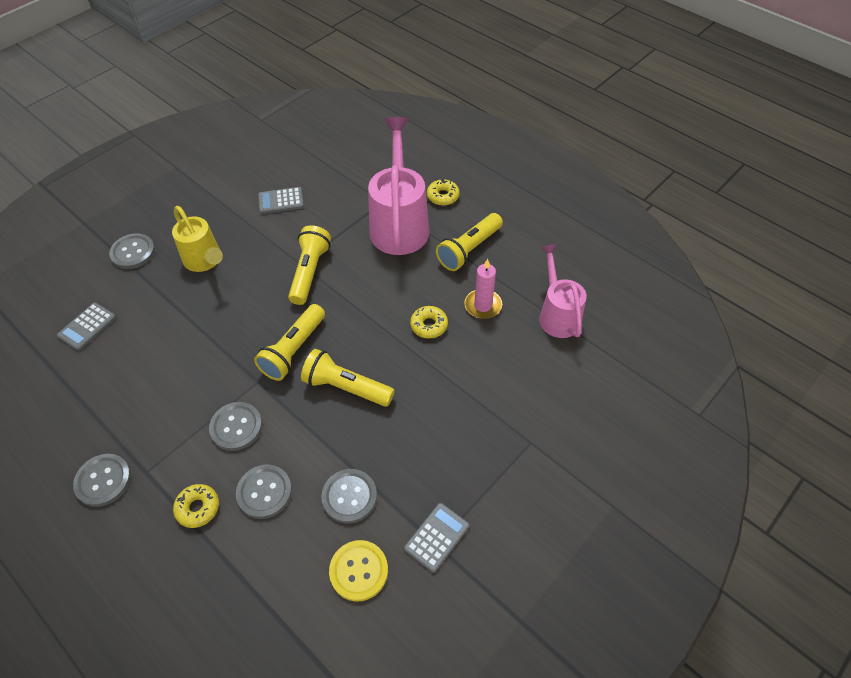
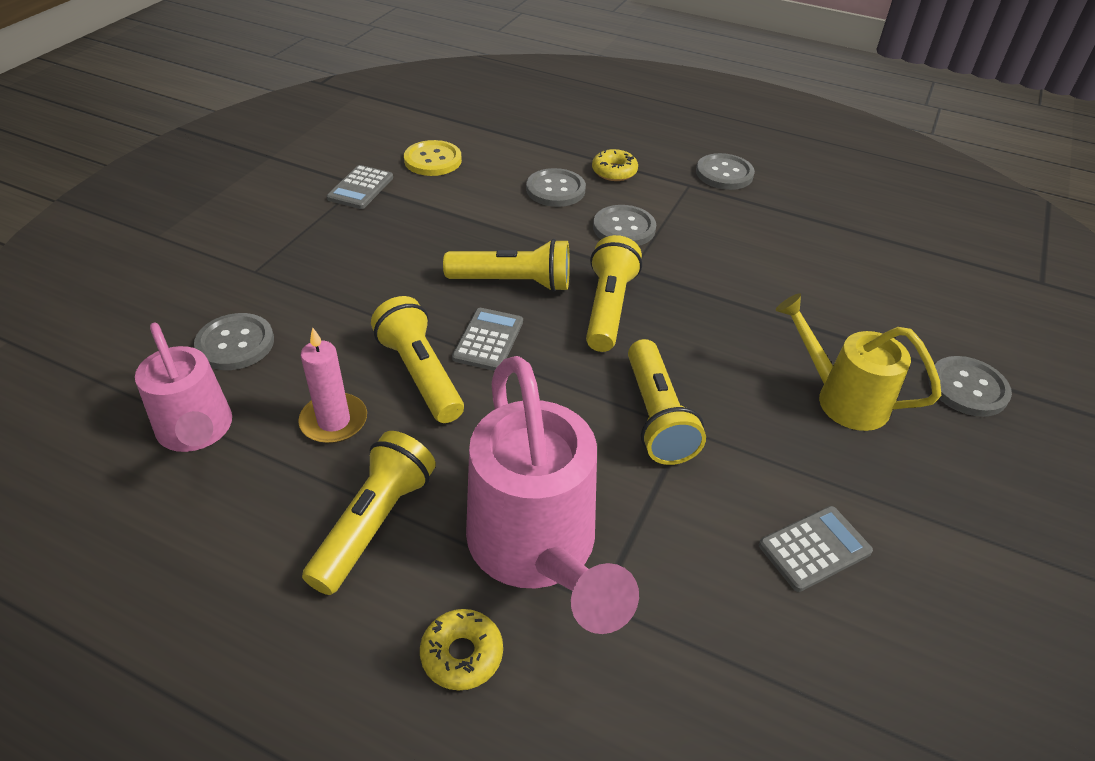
camera: 160 degrees right, 10 degrees down
(87, 327) = (904, 284): grey calculator -> grey calculator (488, 340)
(349, 496) = (463, 199): grey button -> grey button (235, 344)
(429, 325) = (420, 374): yellow donut -> yellow flashlight

